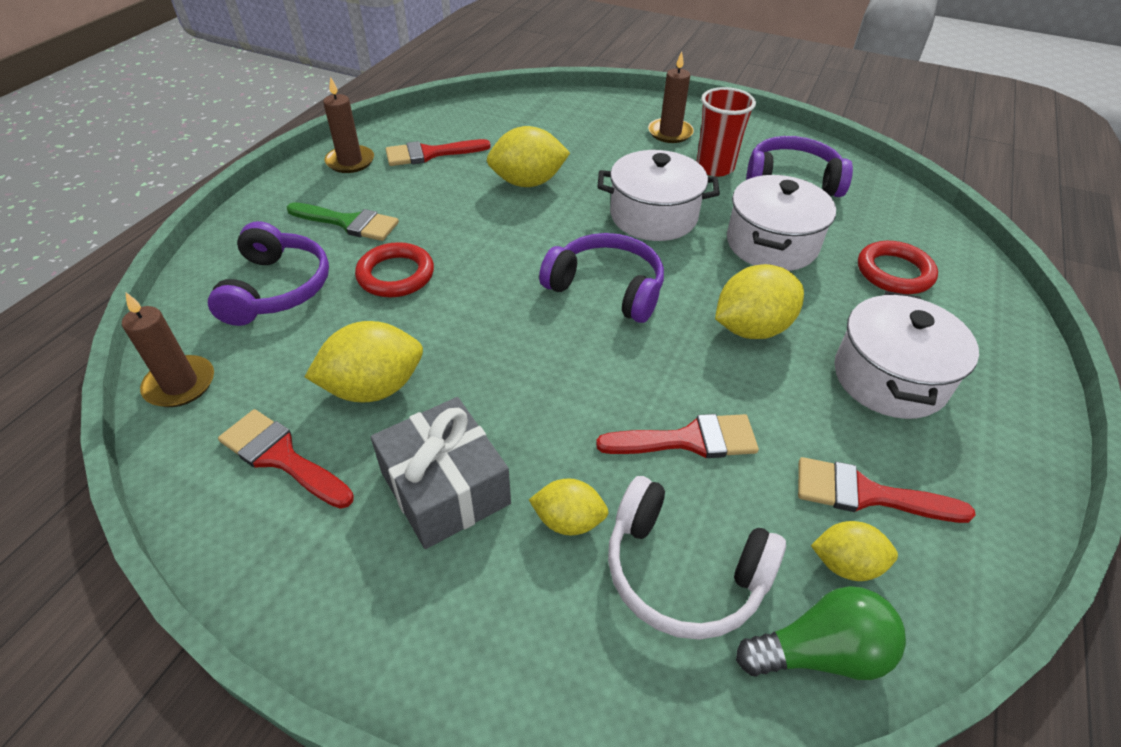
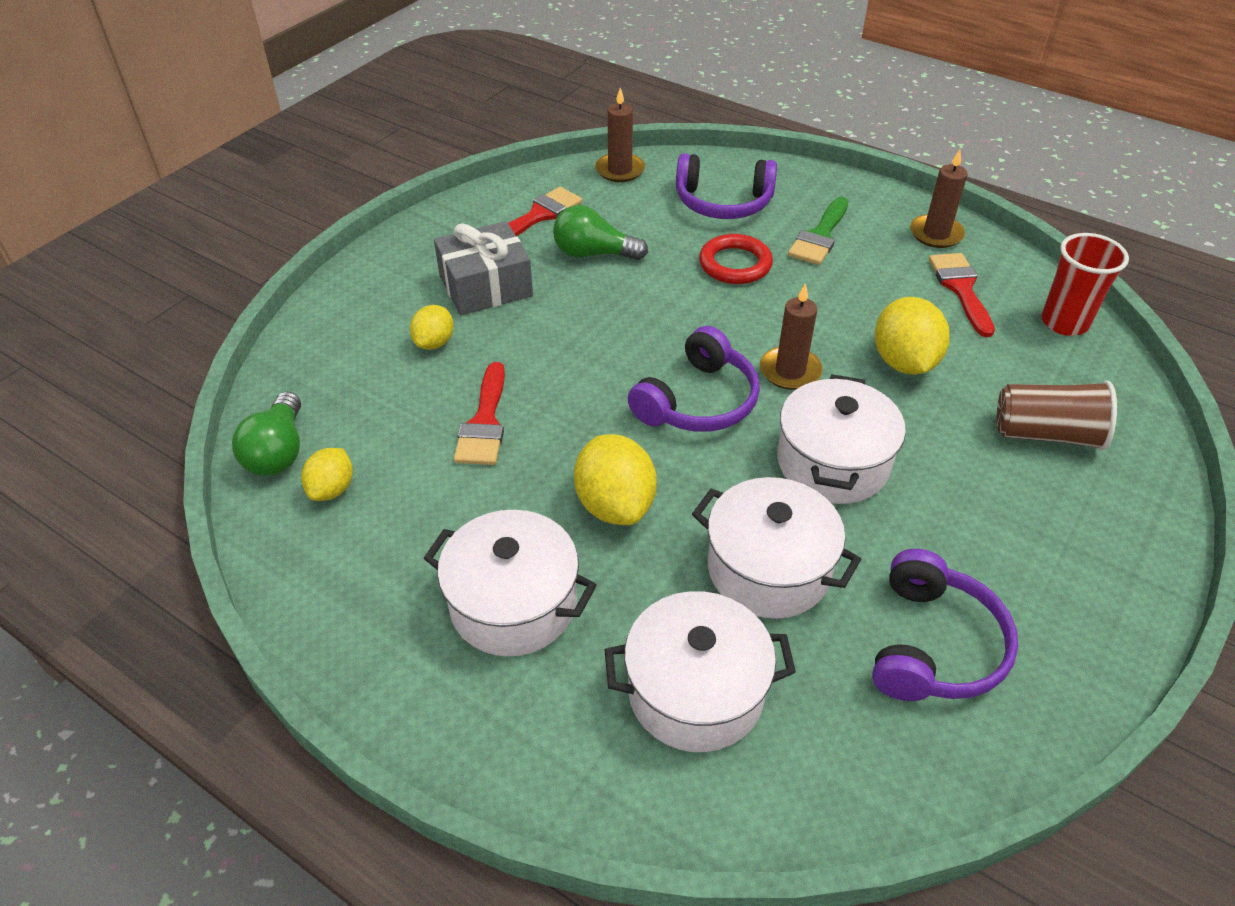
camera: 100 degrees right, 0 degrees up
(374, 388) = (593, 253): yellow lemon -> green light bulb
(590, 131) = (1046, 434): none -> brown cup
(670, 133) = (1060, 524): brown candle -> brown candle (790, 371)
(683, 572) = (369, 394): white headphones -> none
(715, 167) = (961, 555): red cup -> red cup (1064, 322)
(867, 494) = (385, 528): red brush -> none
(894, 272) = (695, 691): red ring -> white pot

